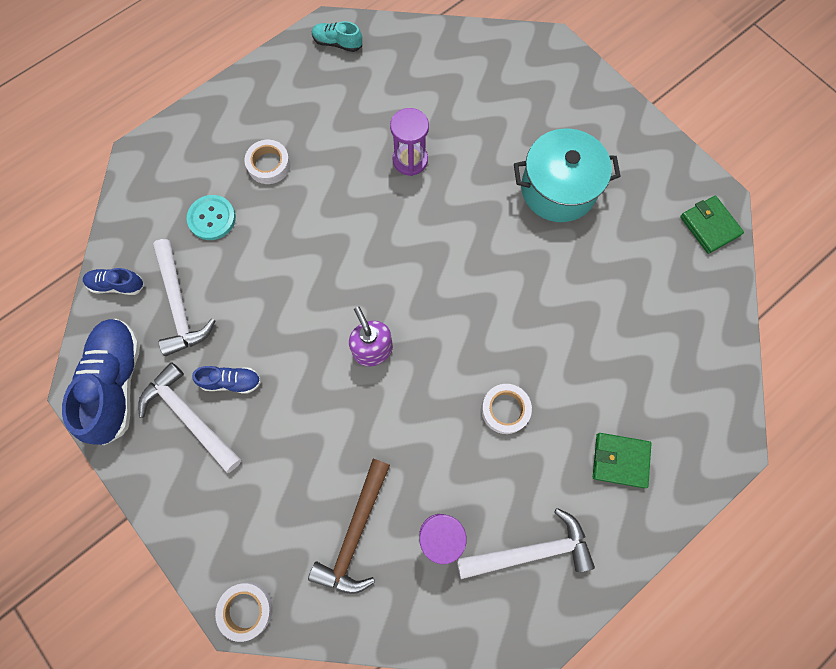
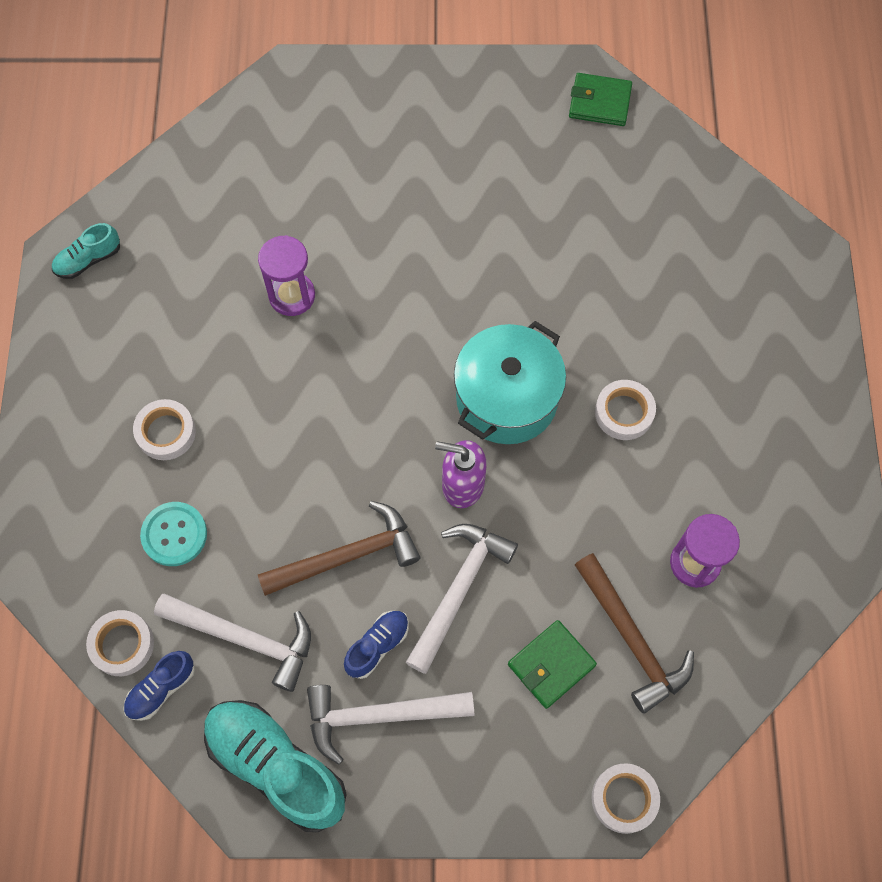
camera: 50 degrees left, 5 degrees down
(117, 383) = (276, 766): blue shoe -> turquoise shoe
(127, 244) = (122, 644): none -> white tape
(274, 320) = (348, 556): none -> brown hammer
(531, 551) = (772, 495): white hammer -> white hammer (459, 589)
(558, 189) = (448, 192): turquoise pot -> turquoise pot (507, 398)
(620, 460) = (750, 354): green wallet -> green wallet (551, 665)

